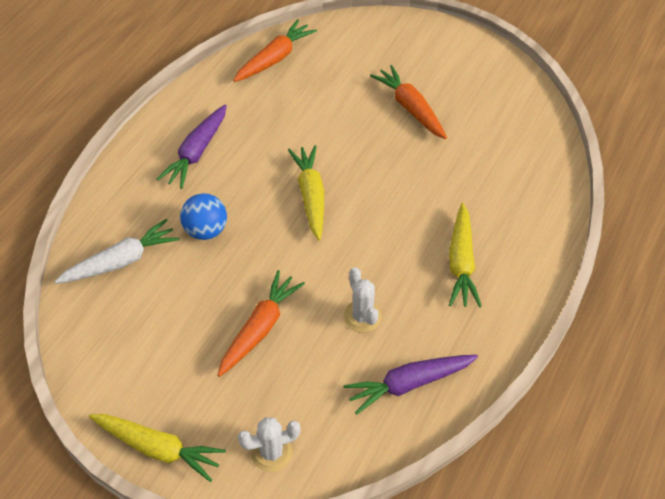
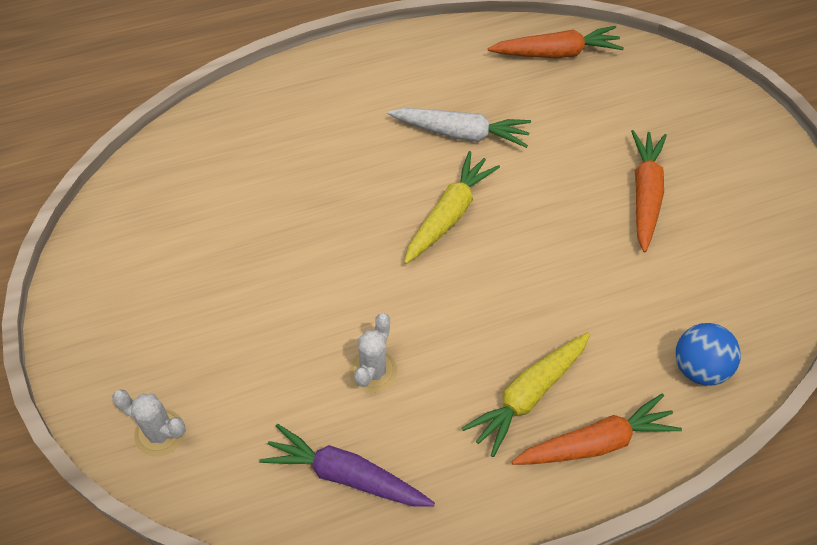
camera: 40 degrees right, 5 degrees up
(121, 261) = (222, 154): white carrot -> white carrot (461, 133)
(158, 449) = (78, 348): yellow carrot -> none
(196, 153) = (387, 98): purple carrot -> none
(206, 230) = (320, 178): blue ball -> blue ball (699, 367)
(260, 328) = (271, 308): orange carrot -> orange carrot (596, 442)

